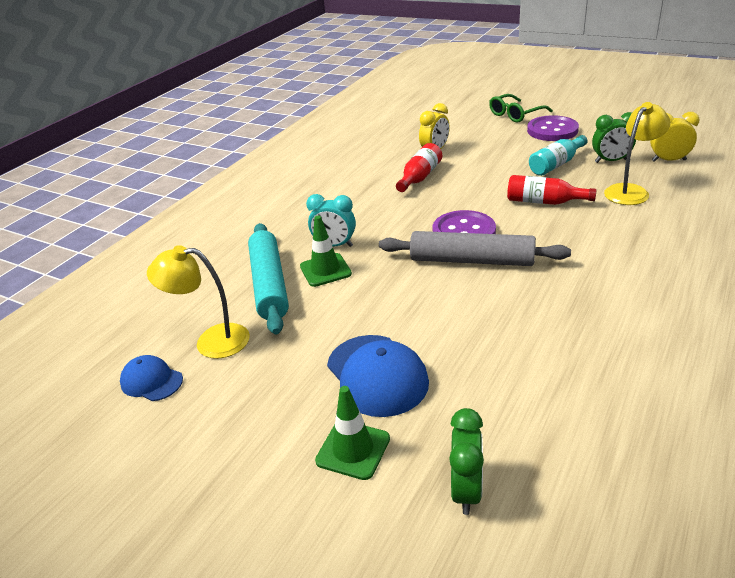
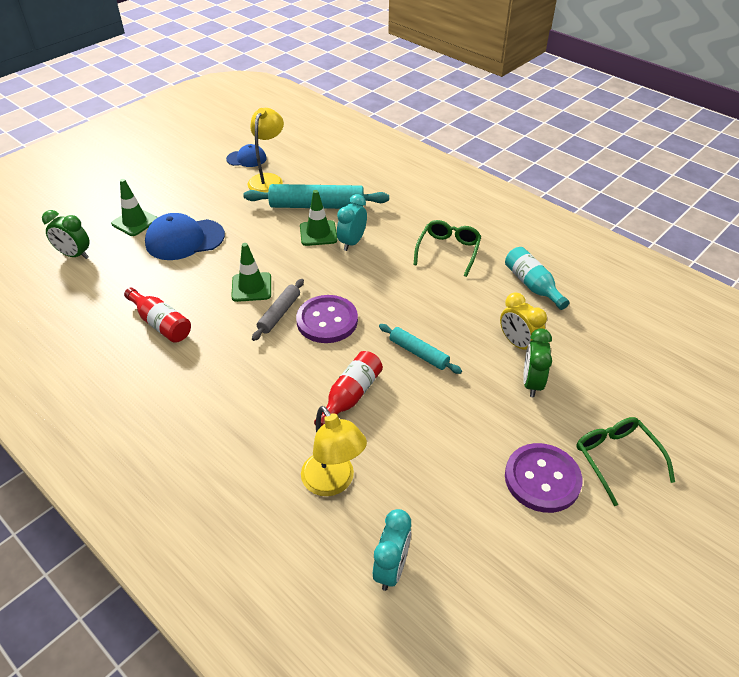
camera: 100 degrees right, 10 degrees up
(151, 381) = (246, 159): blue cap -> blue cap turned 45 degrees clockwise
(329, 194) = (448, 251): none -> green glasses
(419, 177) = (454, 317): red bottle -> red bottle (161, 324)
(442, 289) = (251, 287): none -> green traffic cone
(471, 260) = (279, 313): grey rolling pin -> grey rolling pin, size x0.56
(473, 184) = (418, 353): none -> turquoise rolling pin
(556, 164) = (434, 441): turquoise bottle -> turquoise bottle (532, 285)
(611, 161) = (419, 501): green clock -> green clock (531, 383)
(668, 160) = (391, 568): yellow clock -> turquoise clock

